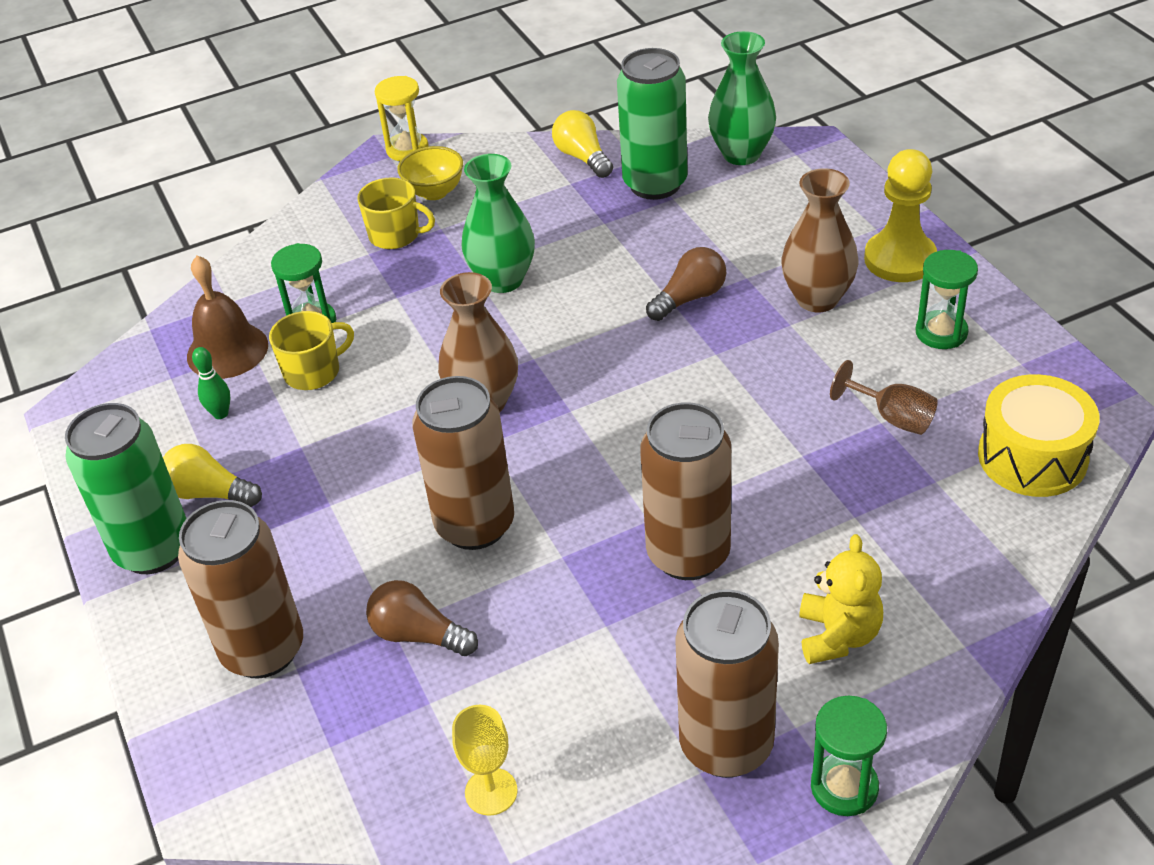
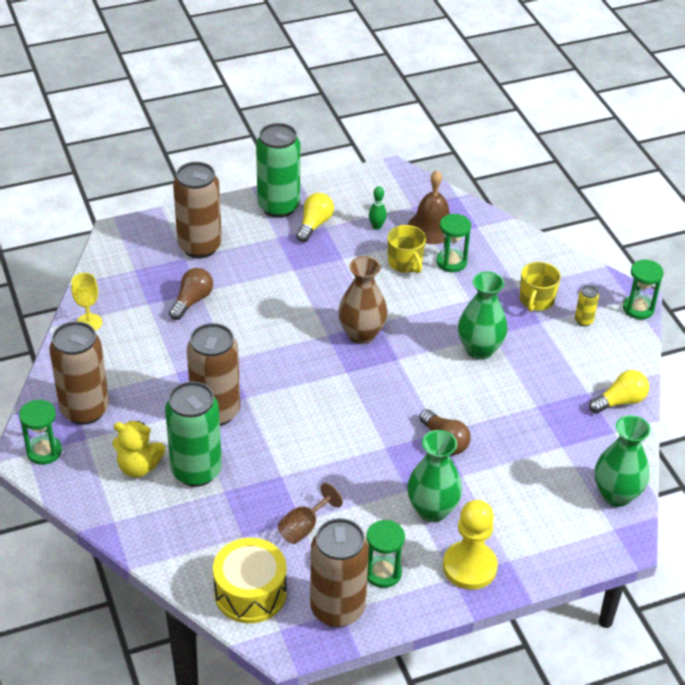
camera: 90 degrees right, 0 degrees up
(407, 149) = (638, 308): yellow hourglass -> green hourglass
(434, 192) = (583, 321): yellow bowl -> yellow can
(475, 525) = (262, 325): brown can -> brown can (337, 609)
(655, 184) = (581, 439): green can -> green can (196, 471)
(817, 298) = (432, 510): brown vase -> green vase

